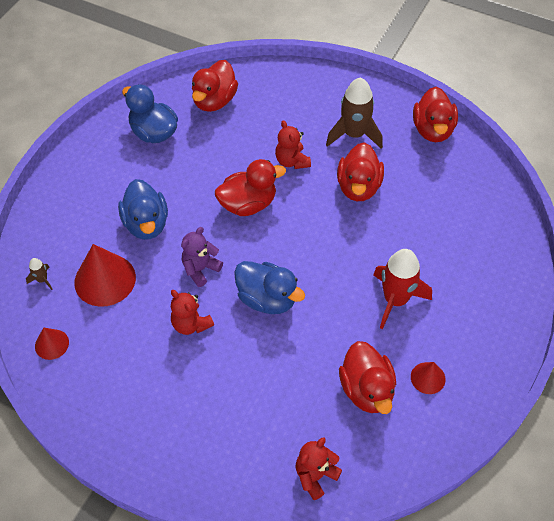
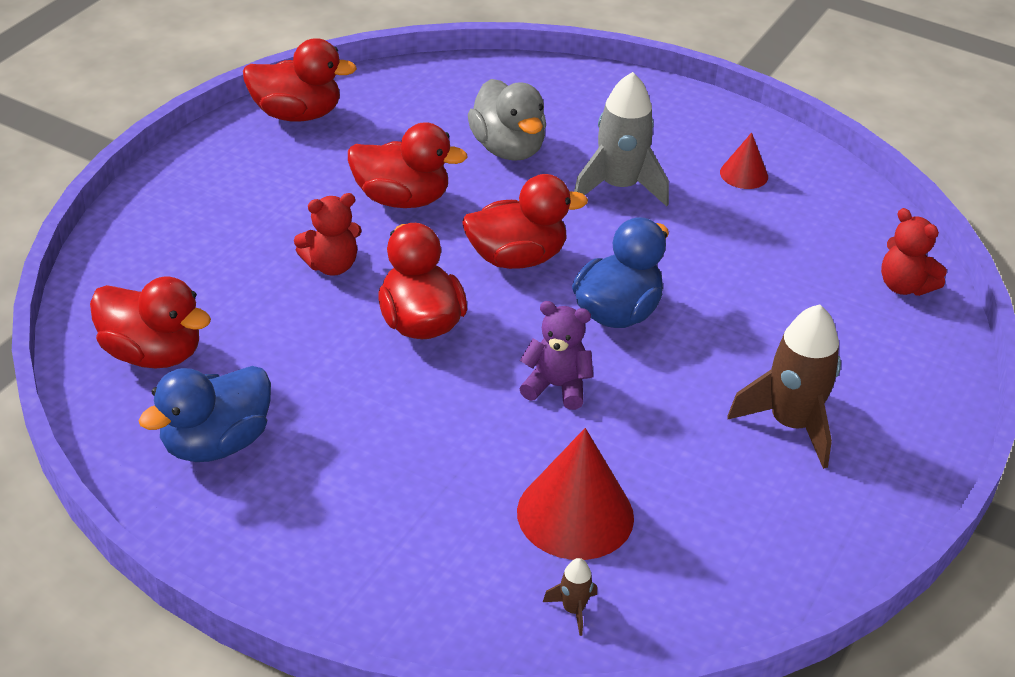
camera: 90 degrees left, 15 degrees down
(52, 344) = (717, 588): red cone -> none
(146, 224) = (450, 456): blue duck -> none
(191, 324) = (667, 401): red teddy bear -> none
(200, 269) = (556, 387): purple teddy bear -> purple teddy bear turned 150 degrees clockwise
(354, 134) = (286, 192): brown rocket -> brown rocket (791, 424)
(367, 390) = (768, 228): red duck -> red duck (516, 258)
(395, 300) = (619, 187): red rocket -> grey rocket
(423, 237) = (508, 149): none -> grey duck

